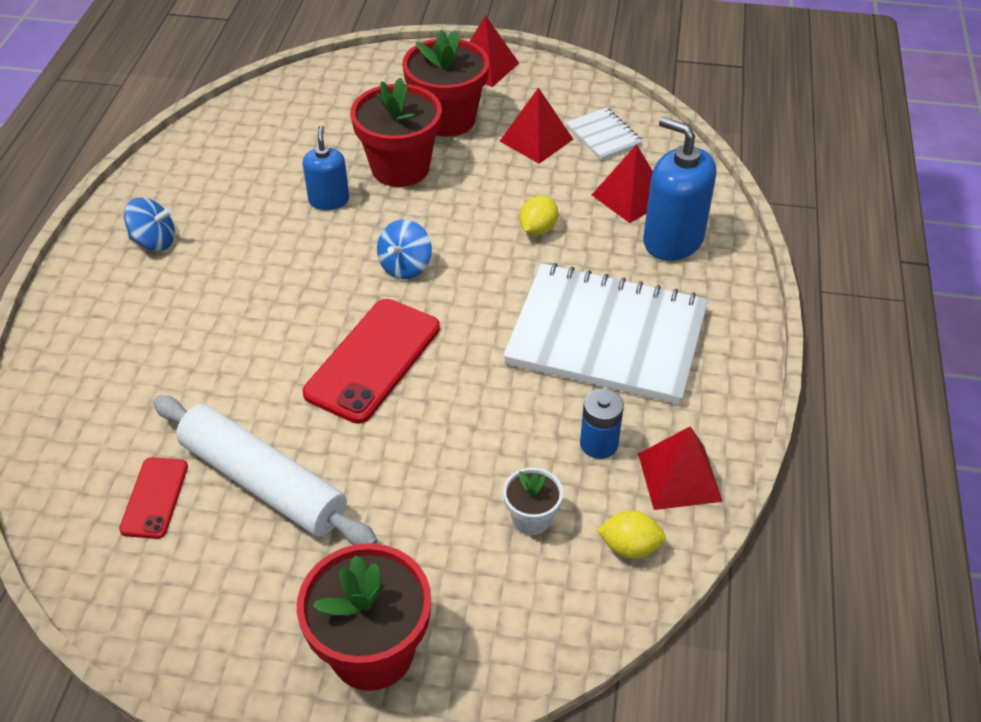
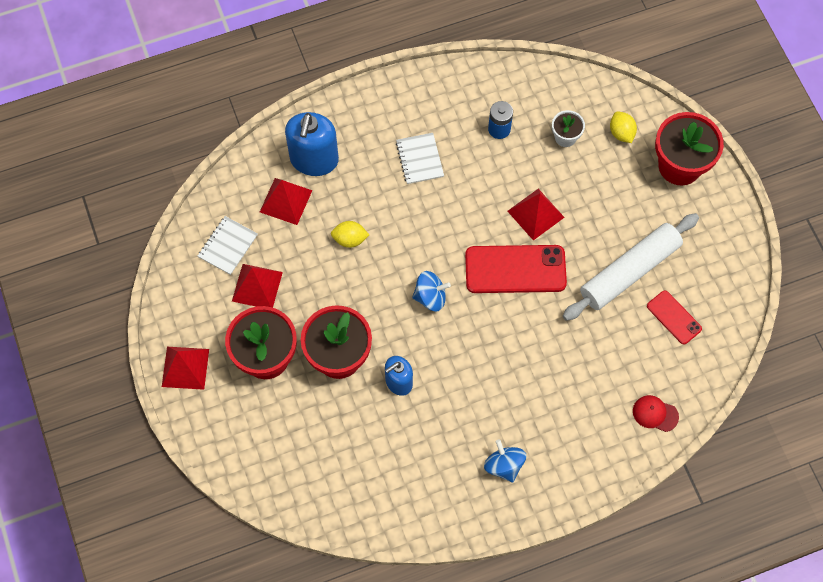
camera: 120 degrees left, 20 degrees up
(61, 405) = (655, 414): none -> red cap
(154, 498) = (674, 317): red phone -> red phone turned 75 degrees clockwise
(263, 483) = (629, 271): white rolling pin -> white rolling pin turned 45 degrees clockwise
(606, 336) = (419, 159): white notebook -> white notebook, size x0.43
(629, 547) = (552, 88): yellow lemon -> yellow lemon (621, 133)
(679, 477) = (496, 84): red pyramid -> red pyramid (535, 214)

